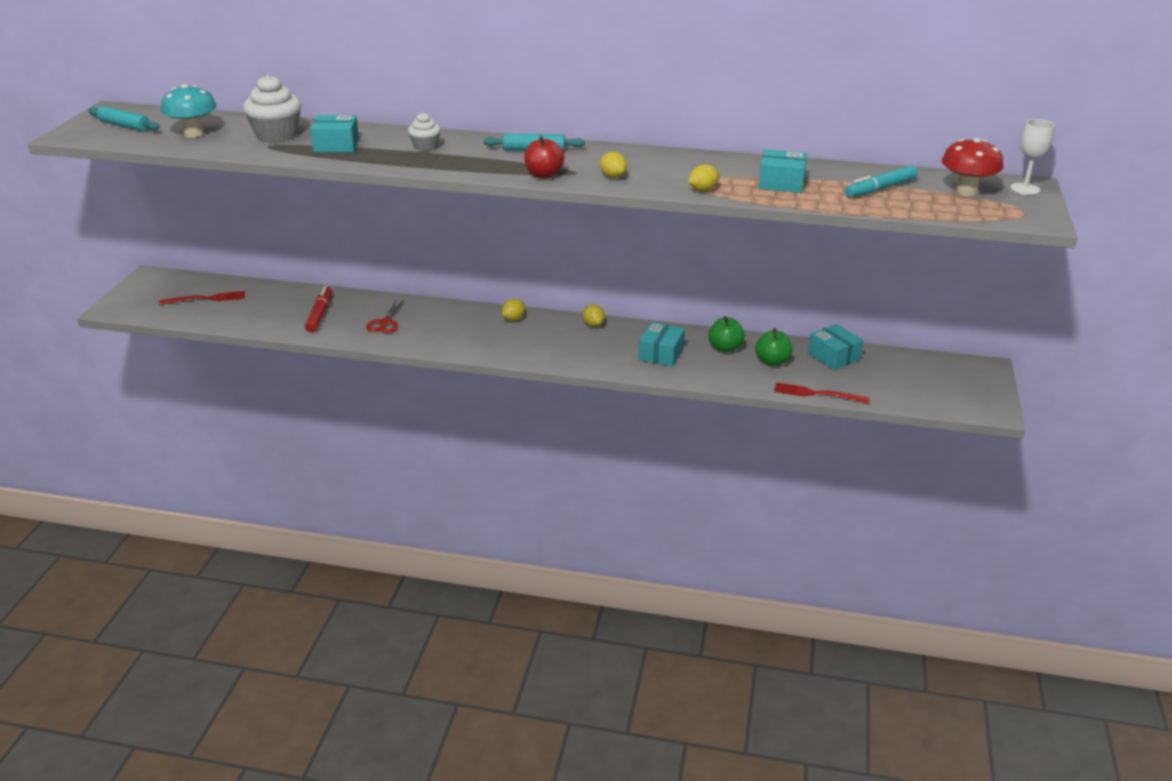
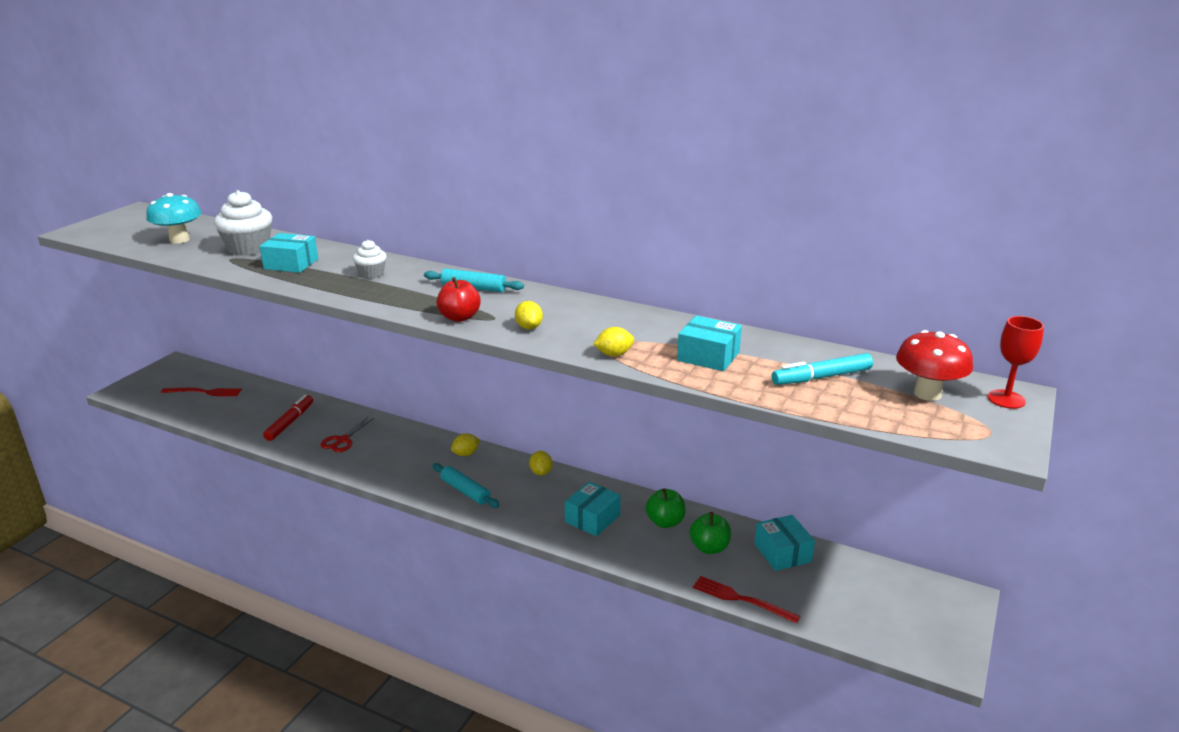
camera: 15 degrees right, 5 degrees down
(125, 126) = (131, 227): turquoise rolling pin -> turquoise rolling pin (465, 491)
(1025, 189) = (1006, 399): white goblet -> red goblet

